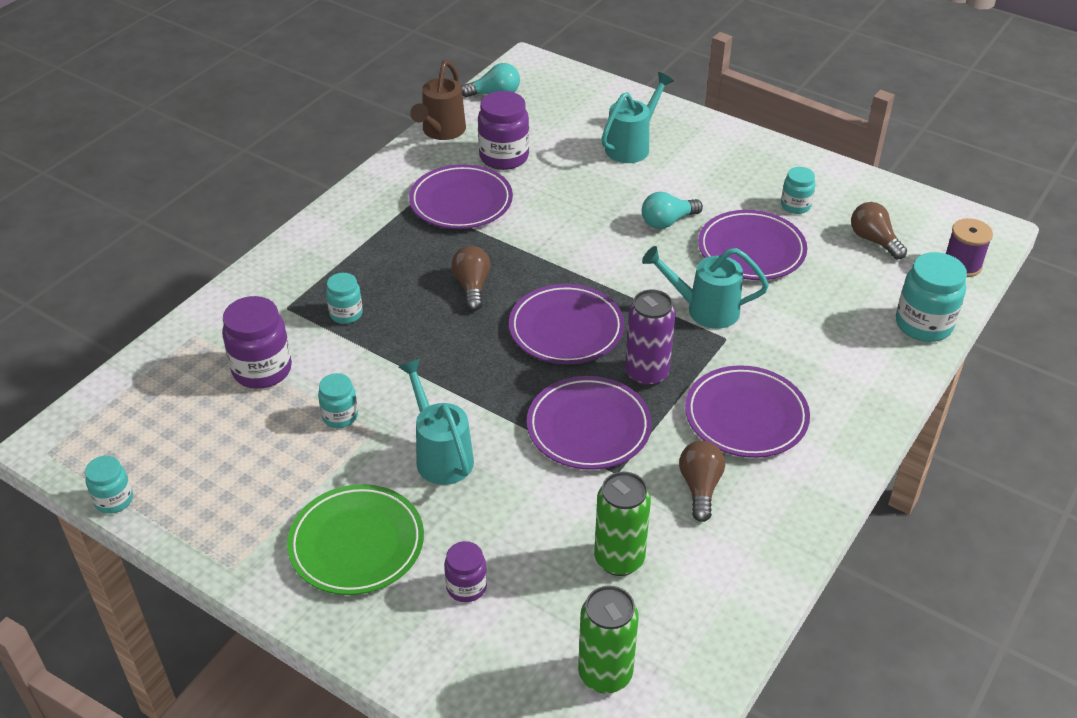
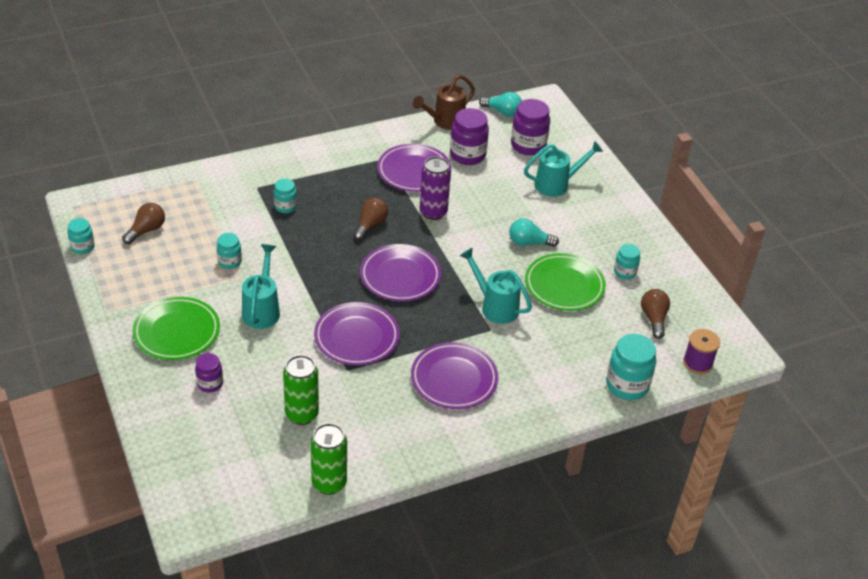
camera: 30 degrees right, 0 degrees up
(262, 370) = (213, 216): purple jar -> purple jar (528, 145)
(605, 674) = (237, 465): green can -> green can (329, 483)
(646, 374) = (420, 325): purple can -> purple can (433, 212)
(700, 487) = (385, 402): brown light bulb -> brown light bulb (146, 230)
(751, 250) = (564, 285): purple plate -> green plate

